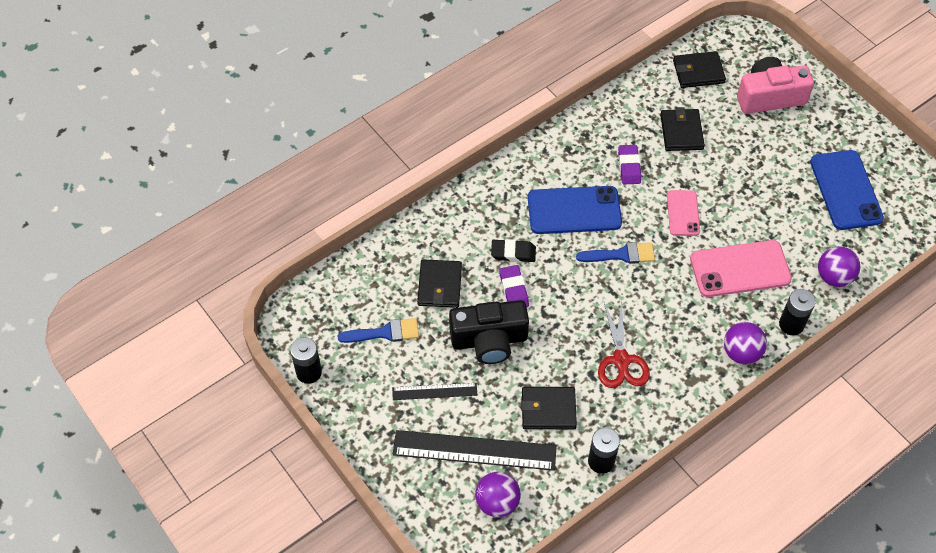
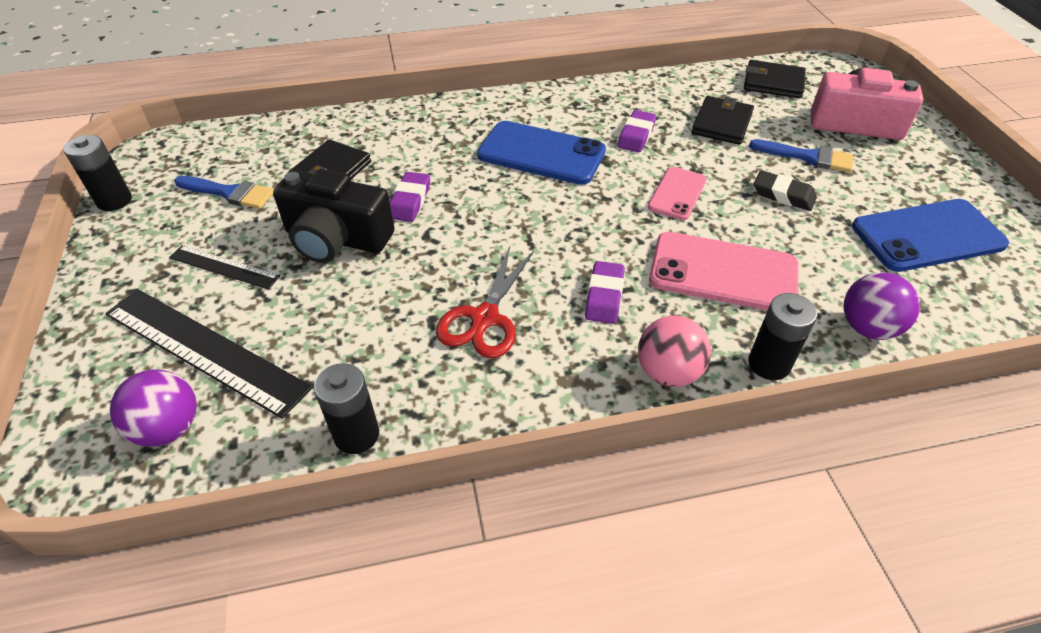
camera: 25 degrees right, 10 degrees down
(513, 253) = (439, 169): black eraser -> black eraser (783, 195)
(548, 409) = (341, 339): black wallet -> none
(621, 255) = (568, 209): blue brush -> blue brush (807, 157)
(680, 315) = (604, 296): none -> purple eraser
(741, 353) = (668, 372): purple ball -> pink ball
(846, 190) = (927, 236): blue phone -> blue phone turned 60 degrees clockwise

